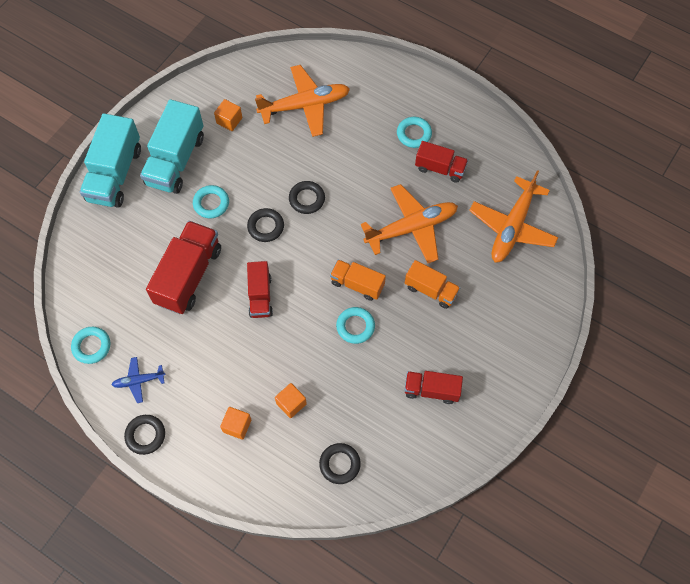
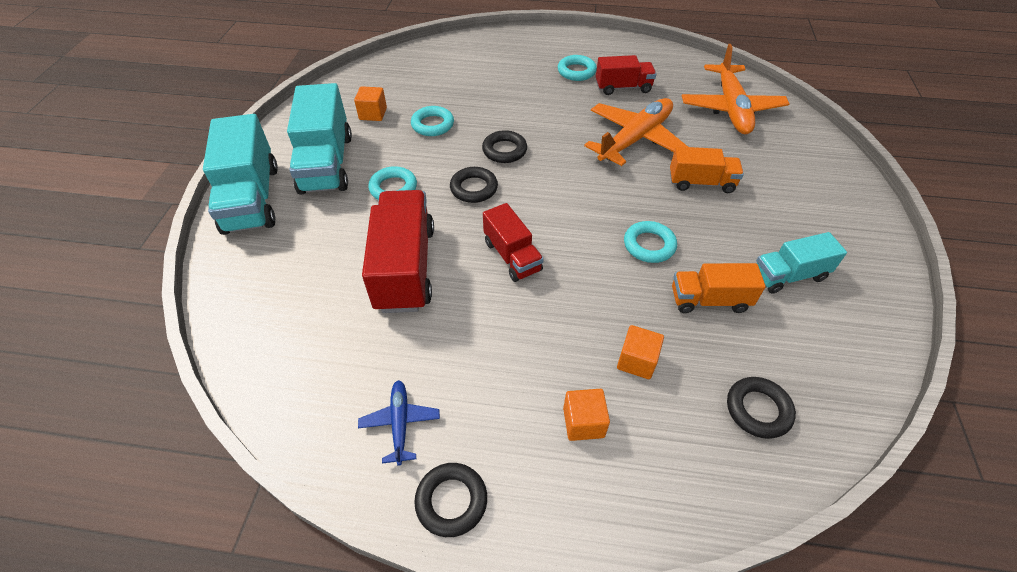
camera: 25 degrees left, 15 degrees down
(91, 346) = (301, 406): turquoise ring -> turquoise ring (432, 125)
(139, 381) = (400, 424): blue plane -> blue plane turned 120 degrees clockwise
(304, 105) = (449, 81): orange plane -> none
(357, 284) = (618, 205): orange truck -> orange truck (709, 300)
(431, 390) = (789, 275): red truck -> turquoise truck

